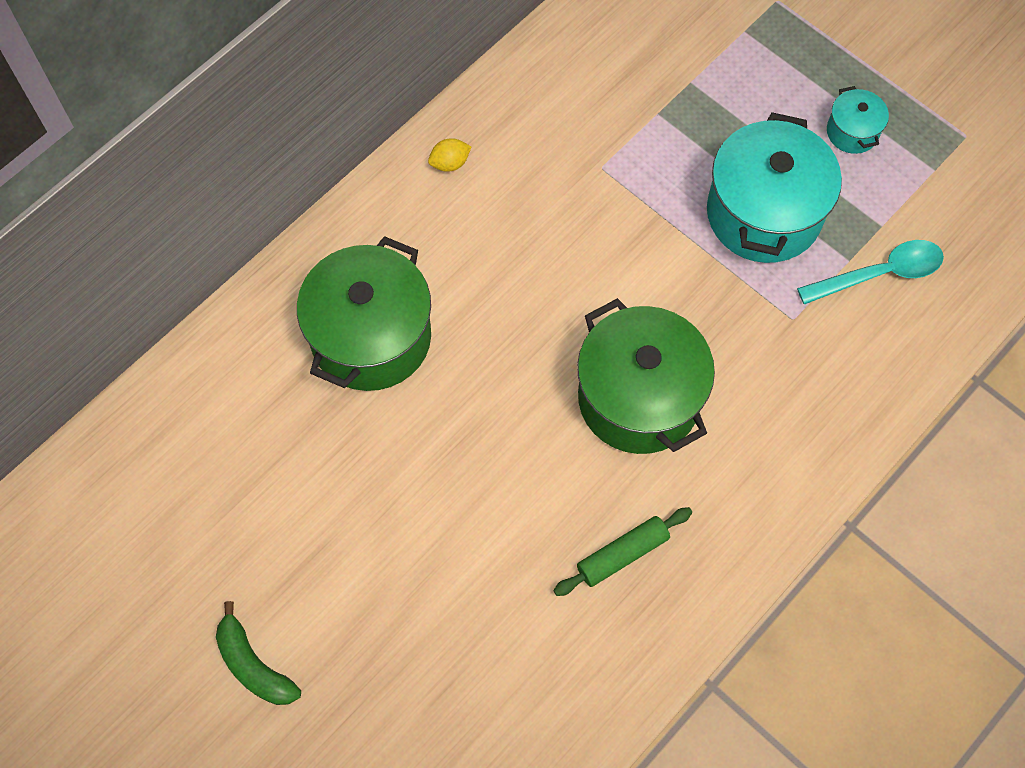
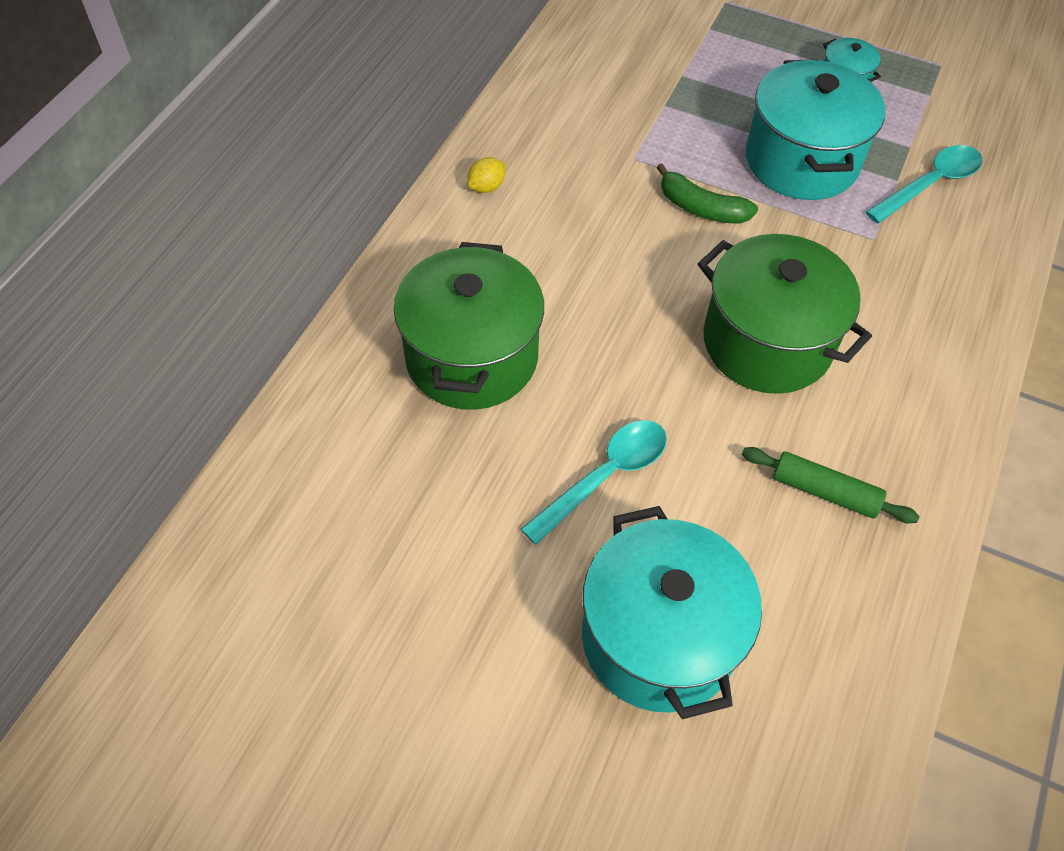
camera: 20 degrees left, 10 degrees down
(253, 665) = (474, 732): green banana -> green banana (701, 208)
(426, 636) = (659, 637): none -> turquoise pot
(441, 483) = (605, 476): none -> turquoise spoon
(622, 555) = (824, 492): green rolling pin -> green rolling pin turned 75 degrees clockwise

